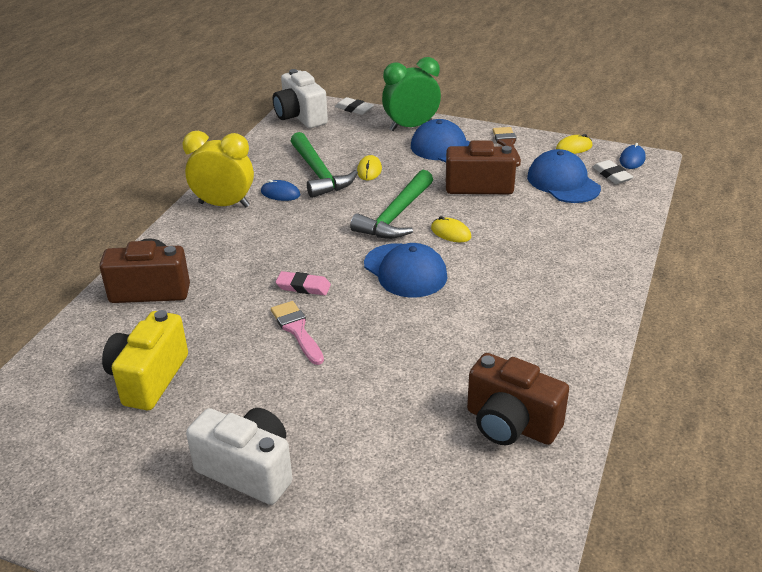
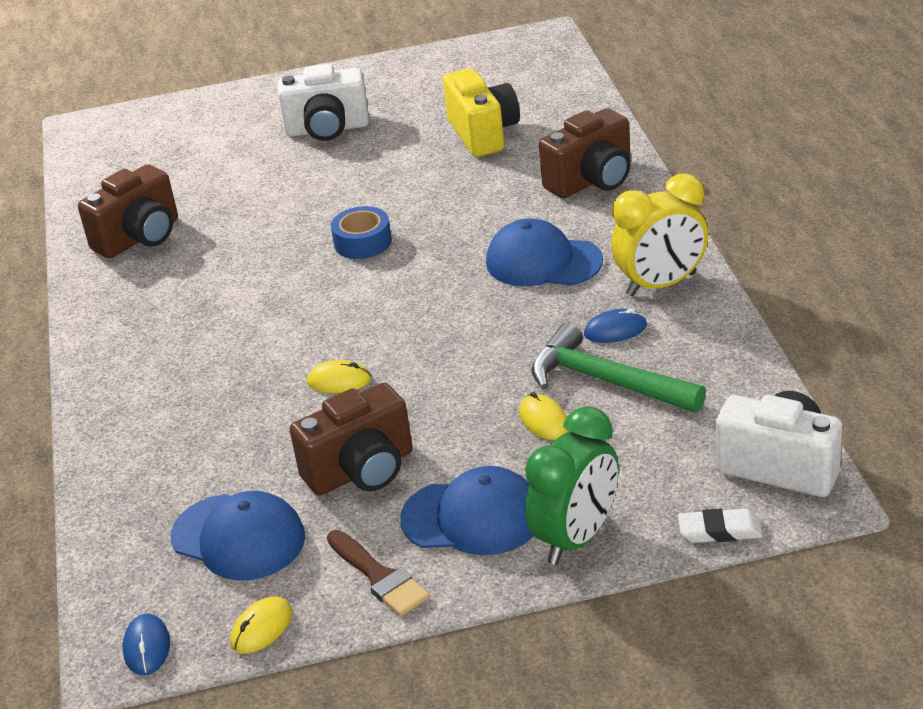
camera: 150 degrees right, 0 degrees up
(297, 330) = (402, 215): pink brush -> none
(303, 287) = (443, 249): pink eraser -> none
(346, 321) = (363, 242): none -> blue tape
(395, 216) = (431, 370): green hammer -> none
(405, 271) = (351, 313): blue cap -> blue cap (543, 262)
(510, 424) = (140, 238): brown camera -> brown camera turned 135 degrees clockwise
(612, 175) = (168, 591): white eraser -> none

